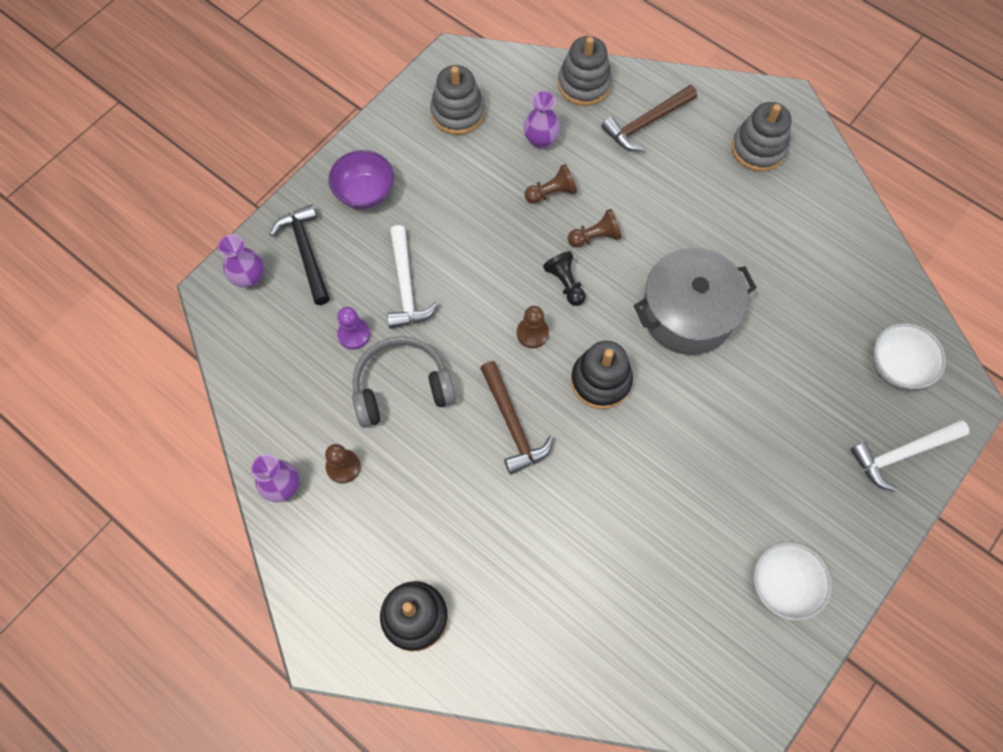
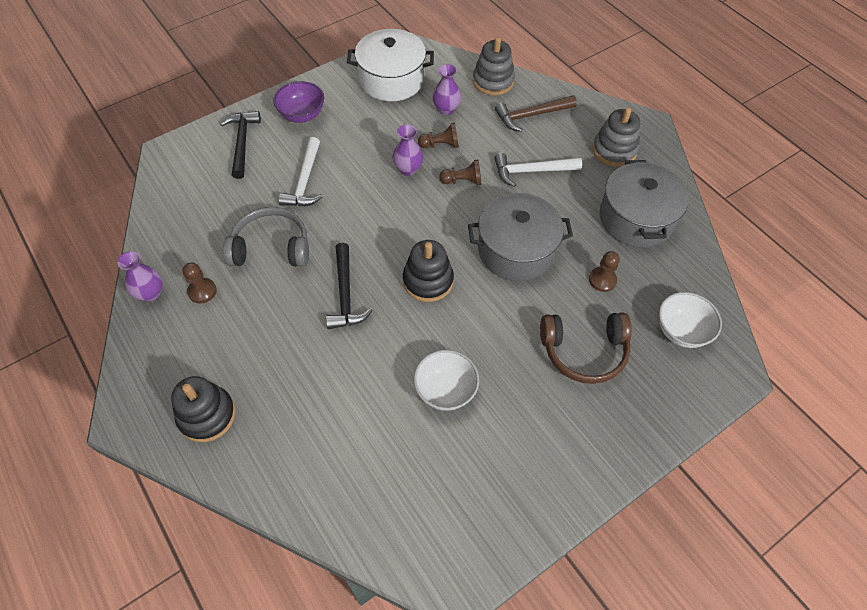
camera: 15 degrees right, 10 degrees down
(249, 277) = (194, 149): purple vase -> purple vase (408, 169)
(354, 334) = (252, 203): purple pawn -> none
(457, 113) = (391, 80): grey stacking toy -> white pot
(512, 424) = (345, 294): brown hammer -> black hammer
(532, 333) = (387, 235): brown pawn -> brown pawn (602, 280)
(565, 283) = (427, 207): black pawn -> none
(783, 585) = (524, 477): white bowl -> white bowl (445, 390)
(801, 421) = (584, 351): none -> brown headphones
(809, 235) = (636, 218): none -> grey pot
(902, 453) = (665, 399): white hammer -> white hammer (531, 171)

